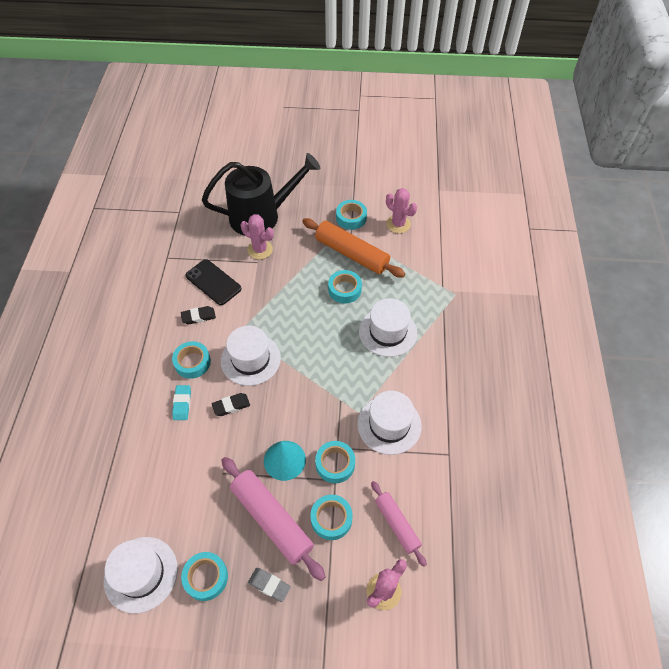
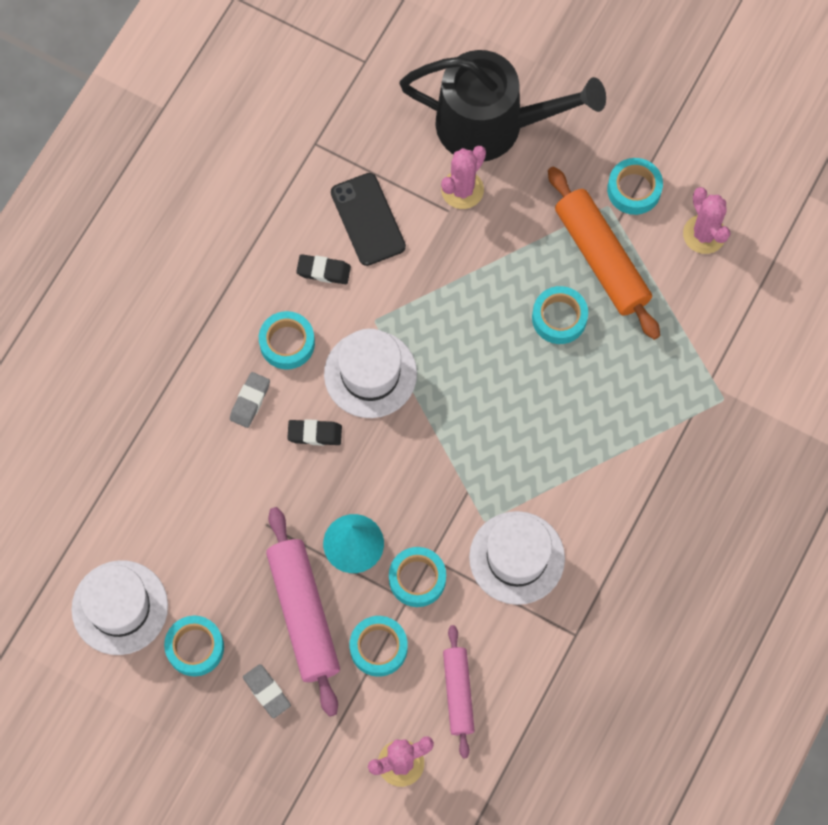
camera: 25 degrees right, 15 degrees up
(182, 404) = (250, 401): turquoise eraser -> grey eraser
(260, 250) = (462, 190): pink cactus -> pink cactus turned 75 degrees clockwise
(388, 332) = (588, 417): white hat -> none

